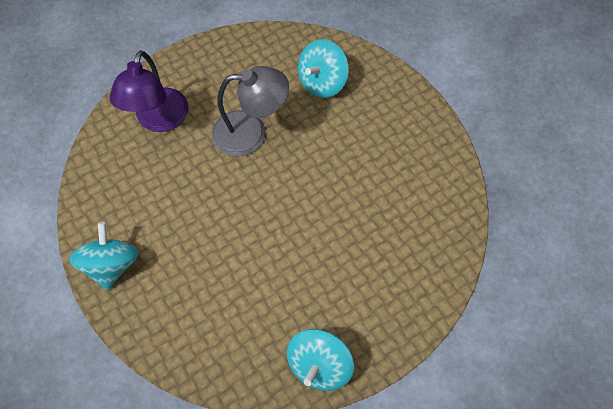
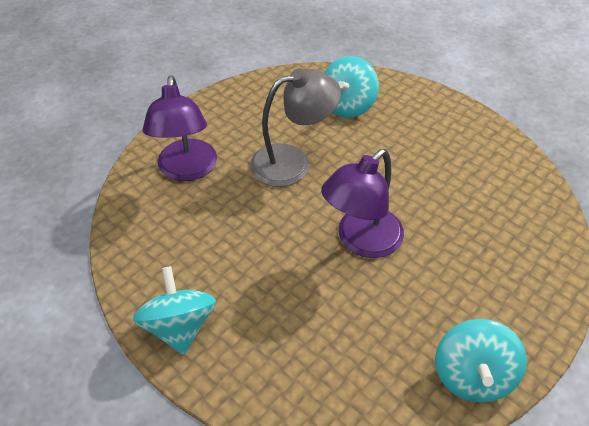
camera: 15 degrees left, 15 degrees down
(280, 225) = (361, 241): none -> purple lamp

